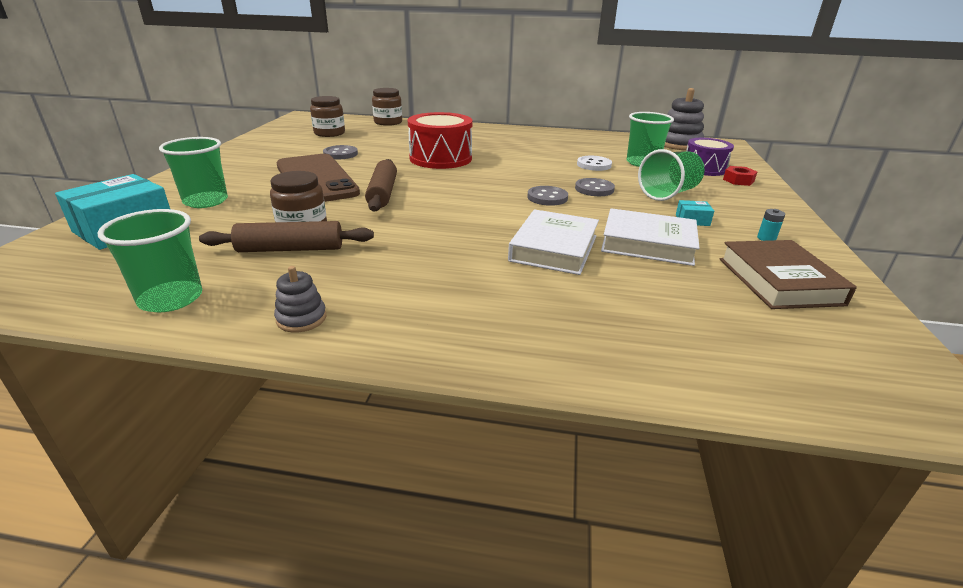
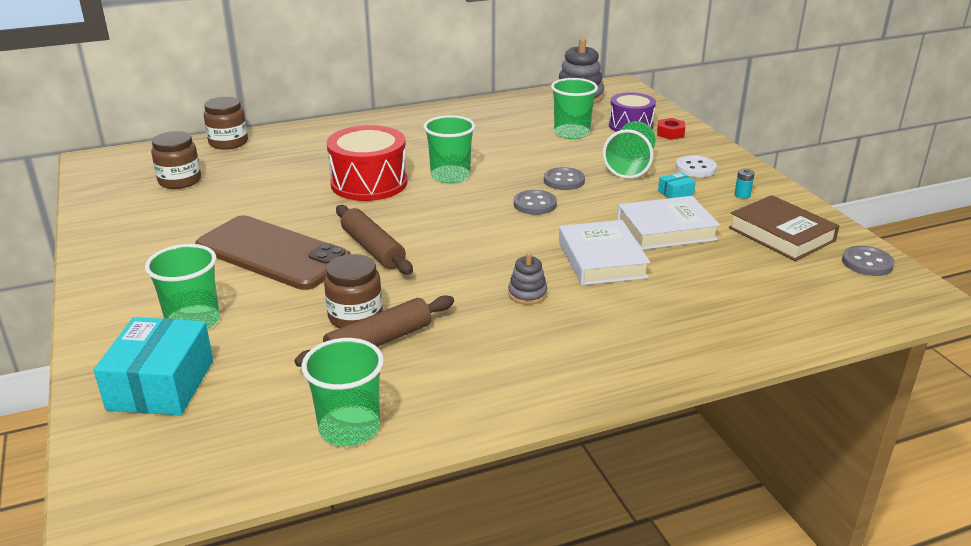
camera: 30 degrees left, 0 degrees up
(301, 318) = (490, 398): grey stacking toy -> grey stacking toy (527, 294)
(340, 154) = (245, 209): grey button -> grey button (867, 263)
(505, 167) = (450, 176): none -> green cup
(594, 165) = (531, 148): white button -> white button (695, 168)

